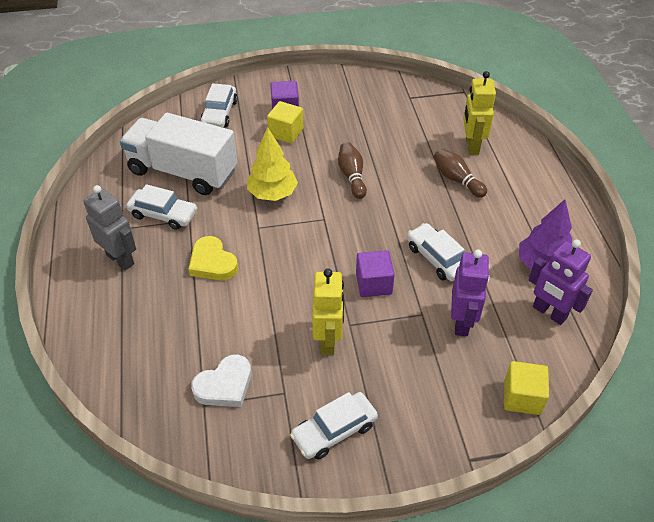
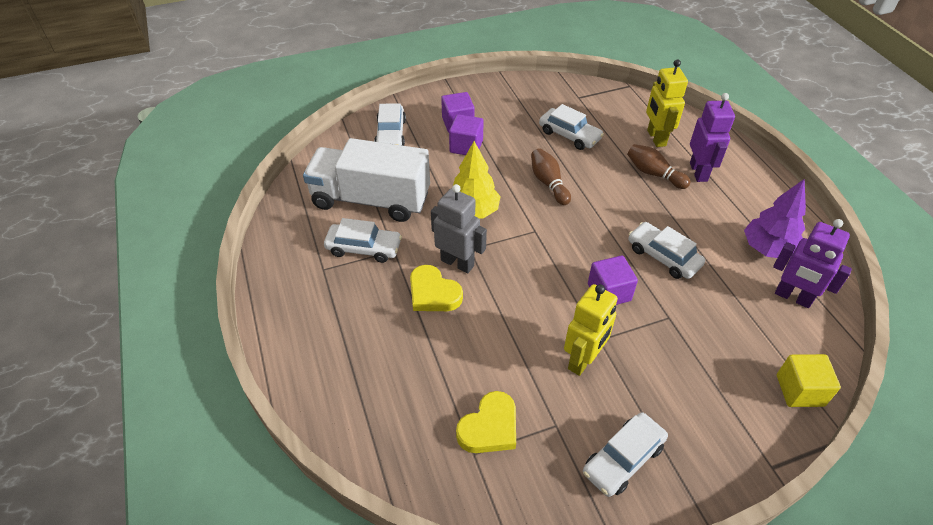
camera: 10 degrees left, 0 degrees up
(120, 259) = (332, 303): grey robot -> grey robot (457, 262)
(225, 385) = (489, 427): white heart -> yellow heart
(286, 133) = (466, 146): yellow cube -> purple cube
(328, 340) = (583, 360): yellow robot -> yellow robot turned 45 degrees clockwise
(388, 133) = (569, 135): none -> white car
(462, 322) = (711, 320): purple robot -> purple robot (699, 172)

